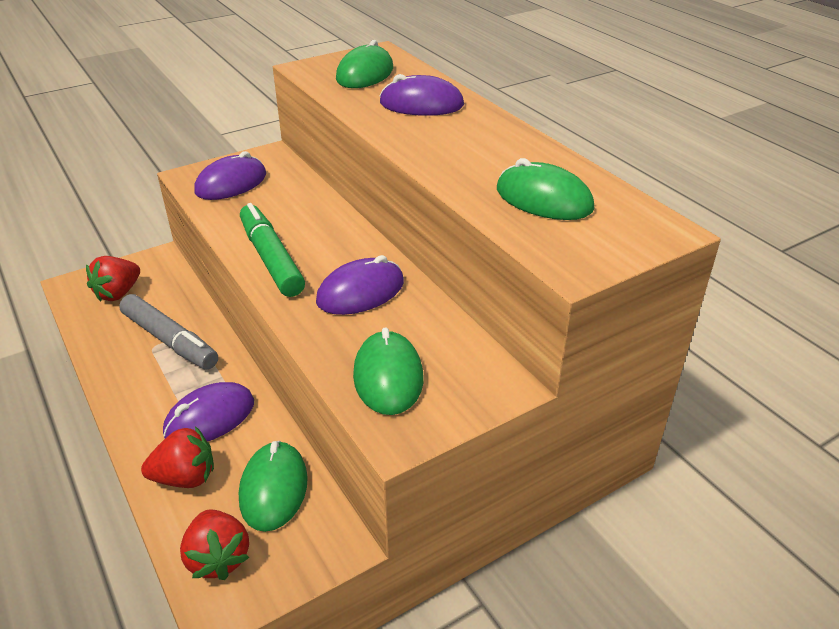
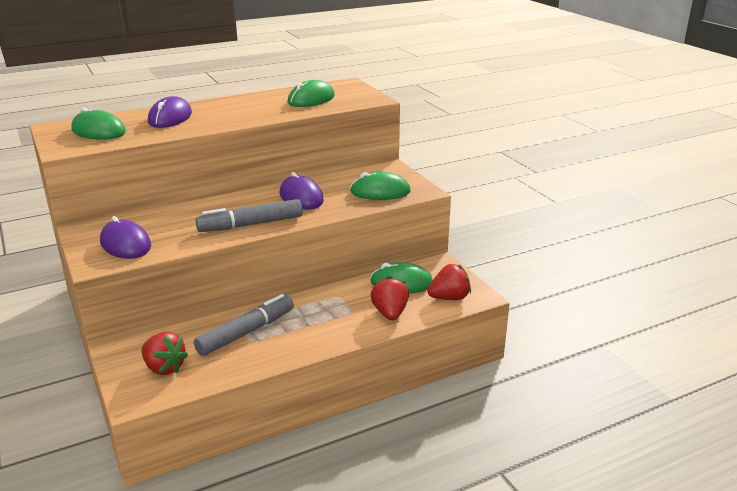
camera: 85 degrees left, 10 degrees down
(209, 417) = (338, 308): purple mouse -> none
(271, 259) = (251, 224): green marker -> grey marker

